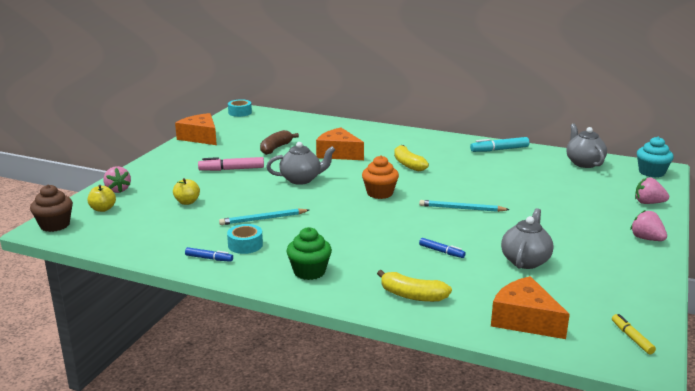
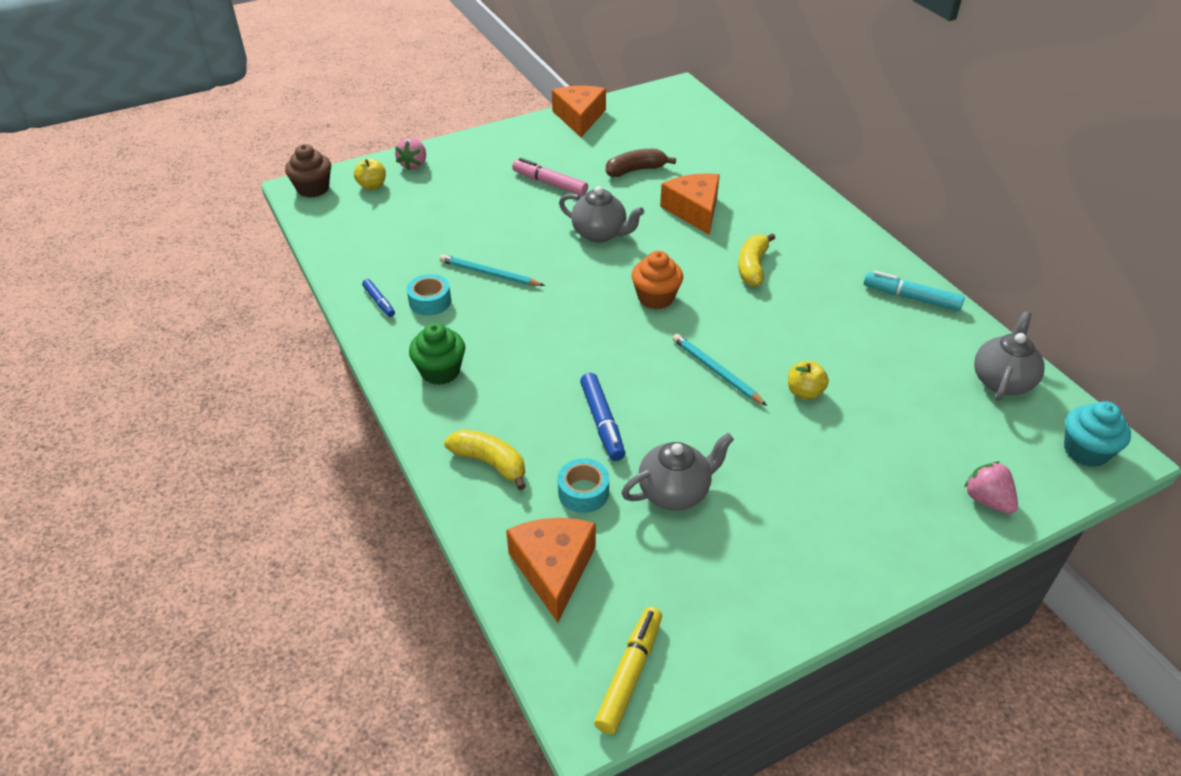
camera: 40 degrees right, 20 degrees up
(187, 202) = (451, 213): yellow apple -> yellow apple (804, 392)
(240, 112) = (671, 92): turquoise tape -> turquoise tape (583, 492)
(412, 295) = (490, 463): yellow banana -> yellow banana turned 150 degrees clockwise
(441, 252) = (602, 422): blue marker -> blue marker, size x1.65
(632, 338) = (629, 674): yellow marker -> yellow marker, size x1.65
(646, 239) = (883, 554): pink strawberry -> none

